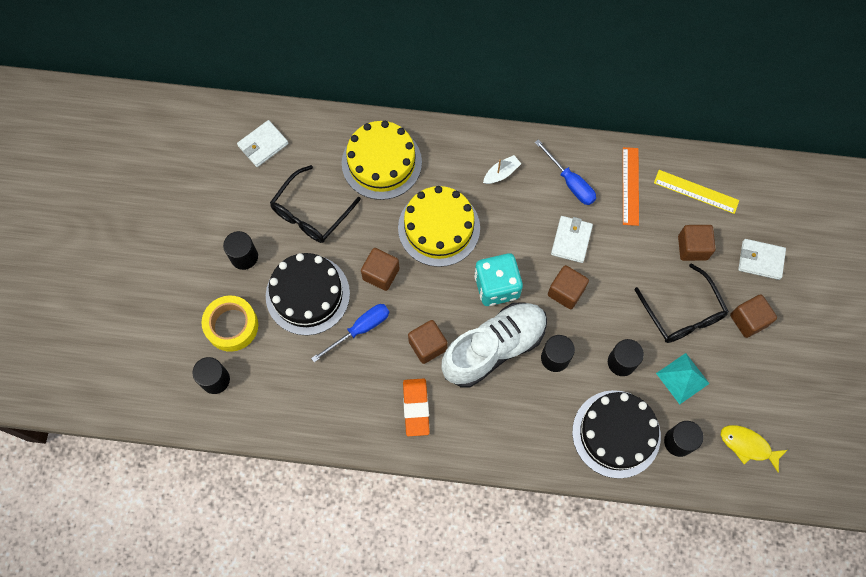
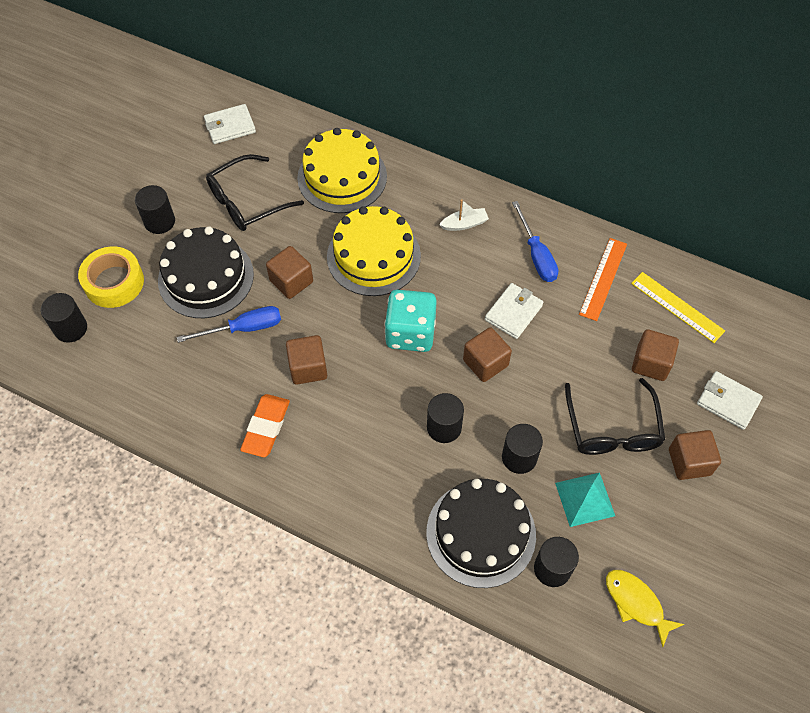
camera: 20 degrees right, 10 degrees down
(493, 348) = (379, 394): white shoe -> none

